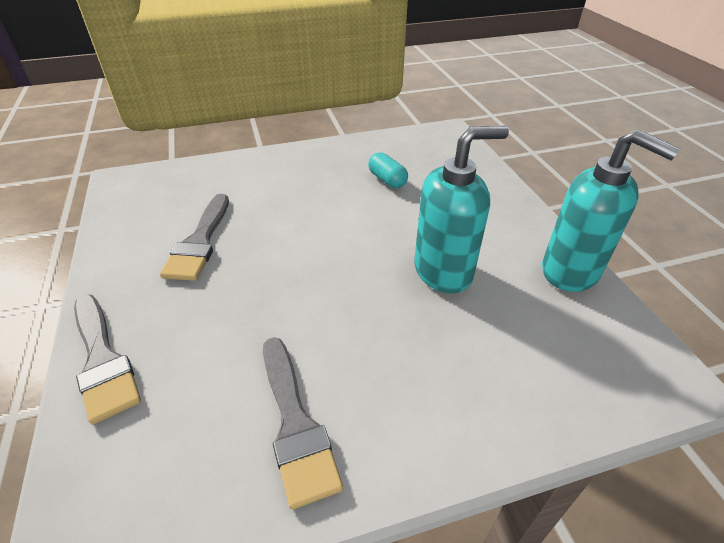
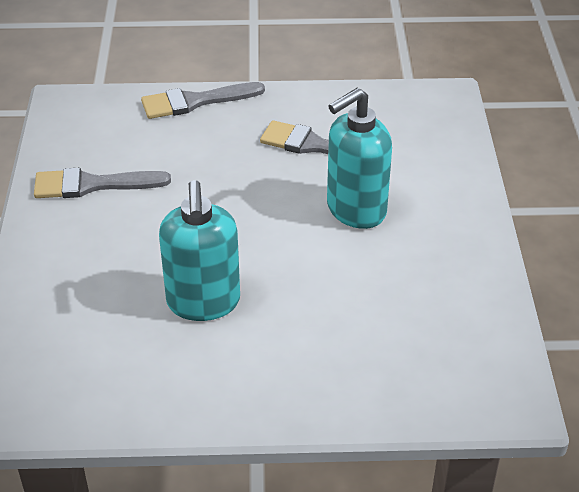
camera: 105 degrees right, 0 degrees up
(387, 180) = (387, 298): turquoise capsule -> none
(571, 271) = (156, 406): turquoise soap dispenser -> turquoise soap dispenser (355, 210)

